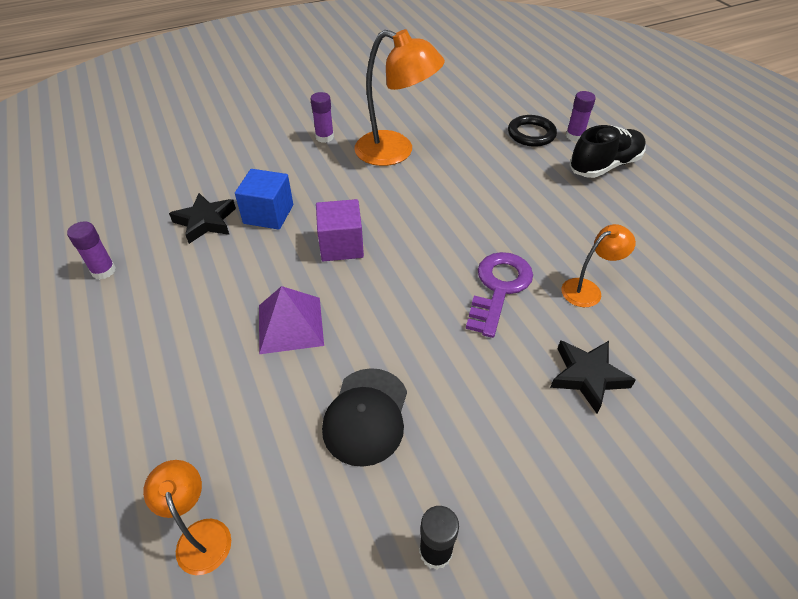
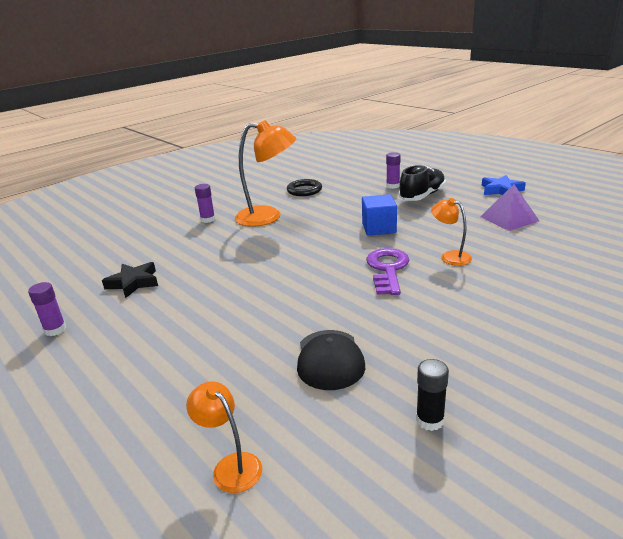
camera: 15 degrees left, 20 degrees down
(268, 214) = (185, 268): blue cube -> blue cube (379, 228)
(290, 325) = (238, 324): purple pyramid -> purple pyramid (509, 219)
(341, 245) = (254, 272): purple cube -> none
(531, 134) = (362, 190): black ring -> black ring (304, 190)
(587, 376) = (478, 299): black star -> none
(588, 289) = (450, 256): orange lamp -> orange lamp turned 90 degrees counterclockwise
(718, 183) = (501, 190): none -> blue star

